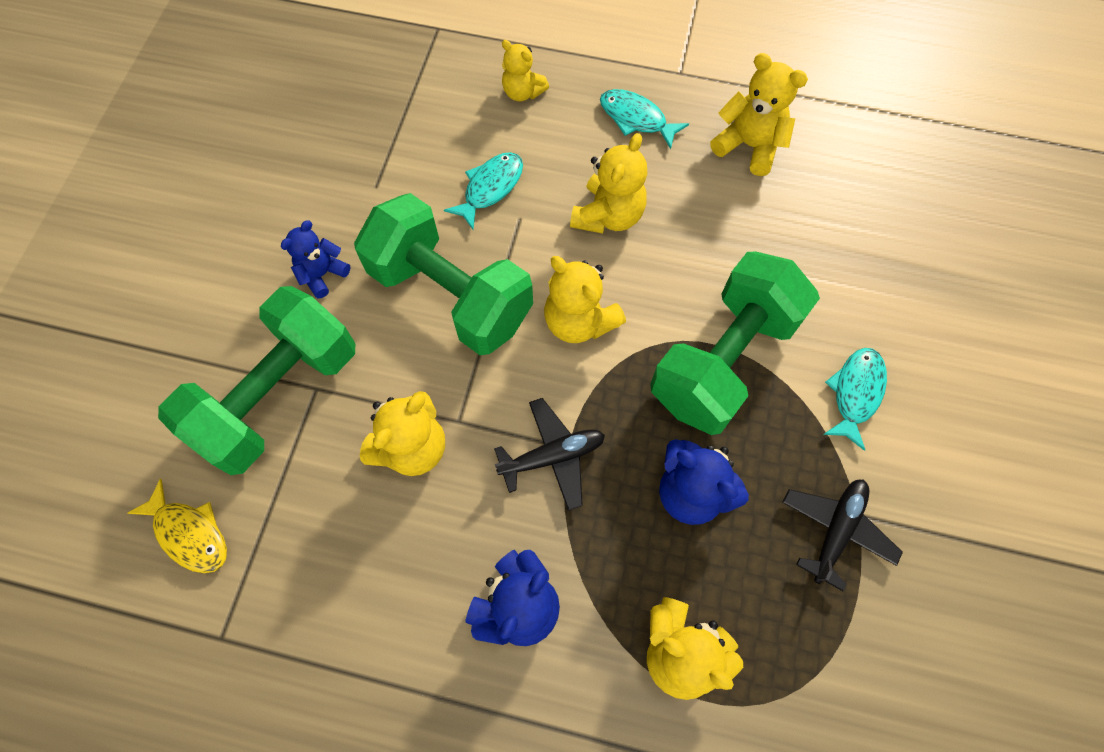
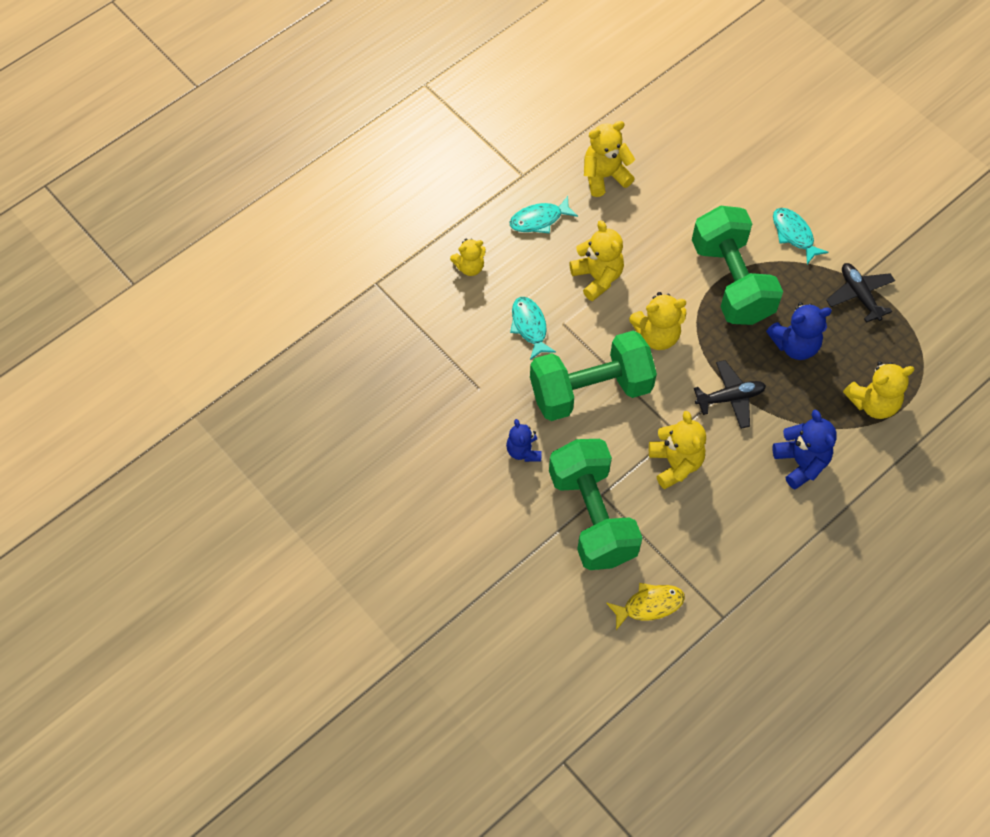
camera: 55 degrees left, 5 degrees down
(552, 456) = (730, 398): black plane -> black plane turned 60 degrees clockwise

